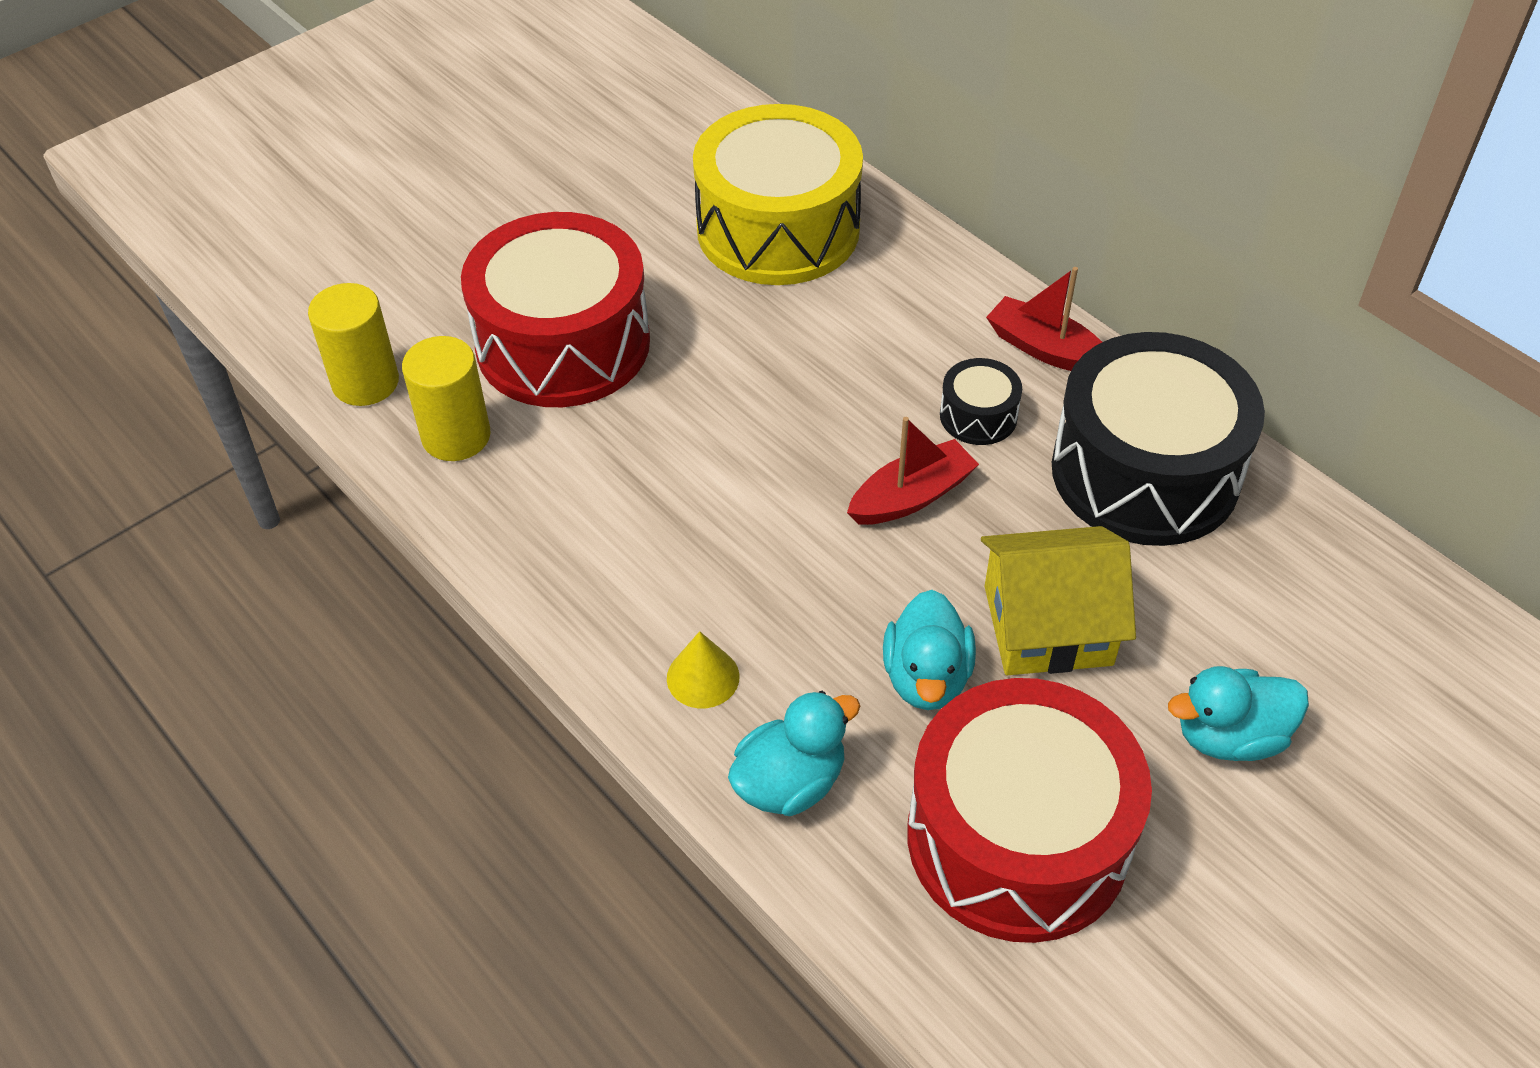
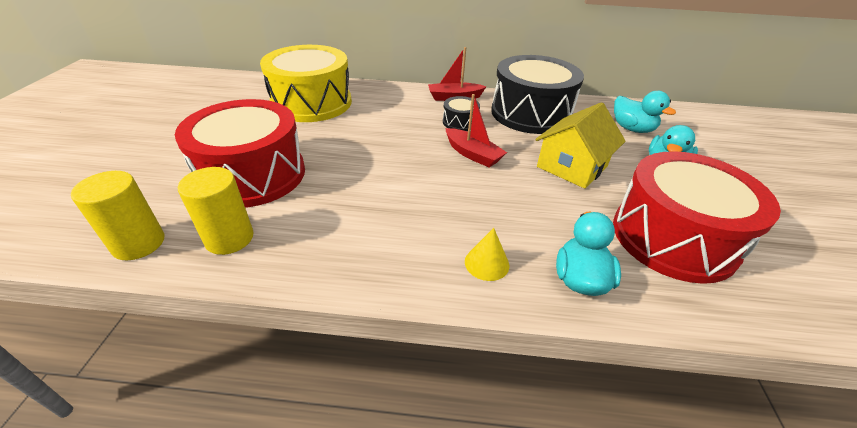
camera: 45 degrees left, 10 degrees down
(911, 496) = (472, 154): red boat -> red boat turned 120 degrees clockwise
(926, 677) = (564, 206): turquoise duck -> turquoise duck (632, 129)

